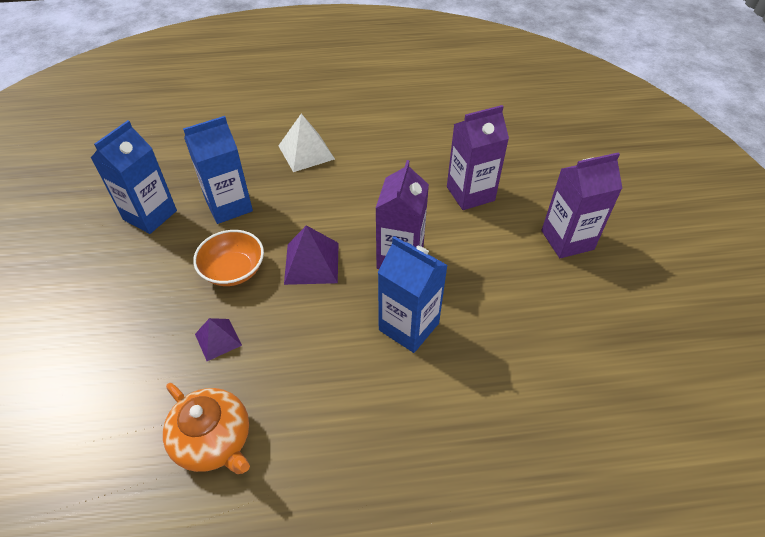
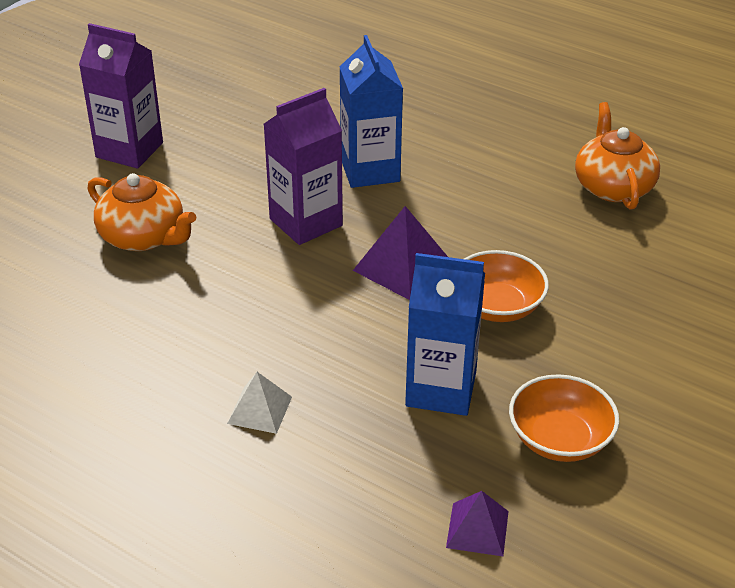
camera: 140 degrees left, 10 degrees down
(150, 215) = (559, 439): blue carton -> orange bowl
(218, 339) = (561, 251): purple pyramid -> purple pyramid (477, 529)
(306, 152) = (259, 410): white pyramid -> white pyramid, size x0.63
(470, 194) = (144, 237): purple carton -> orange teapot

